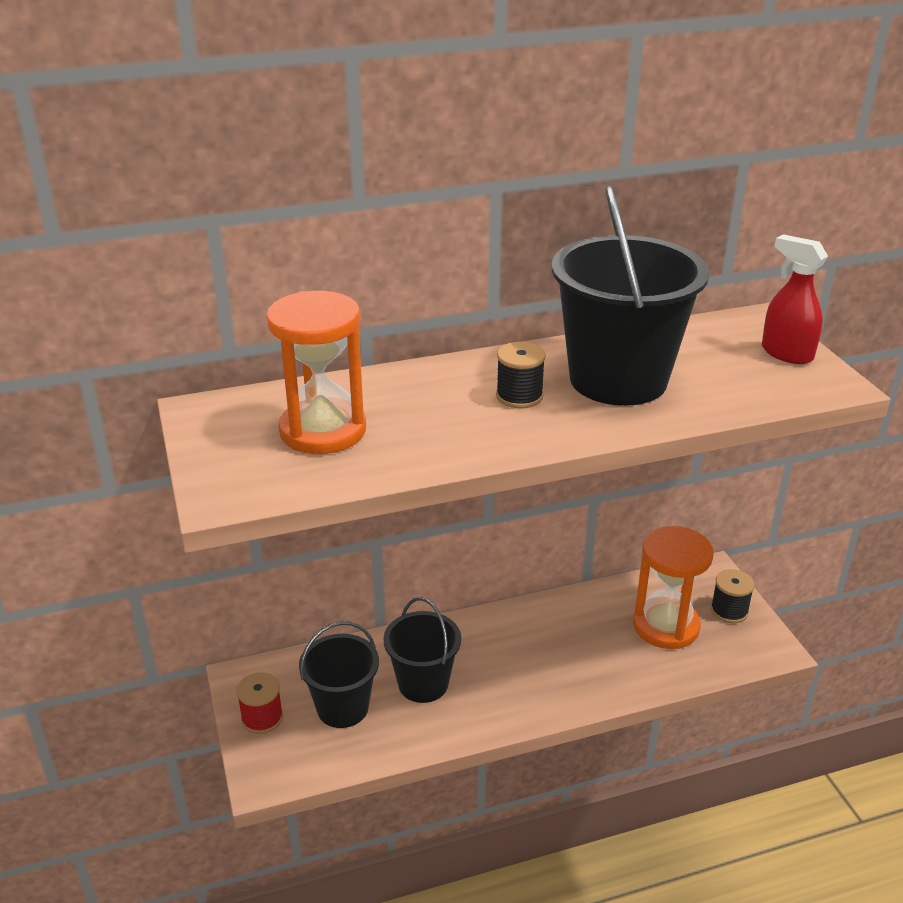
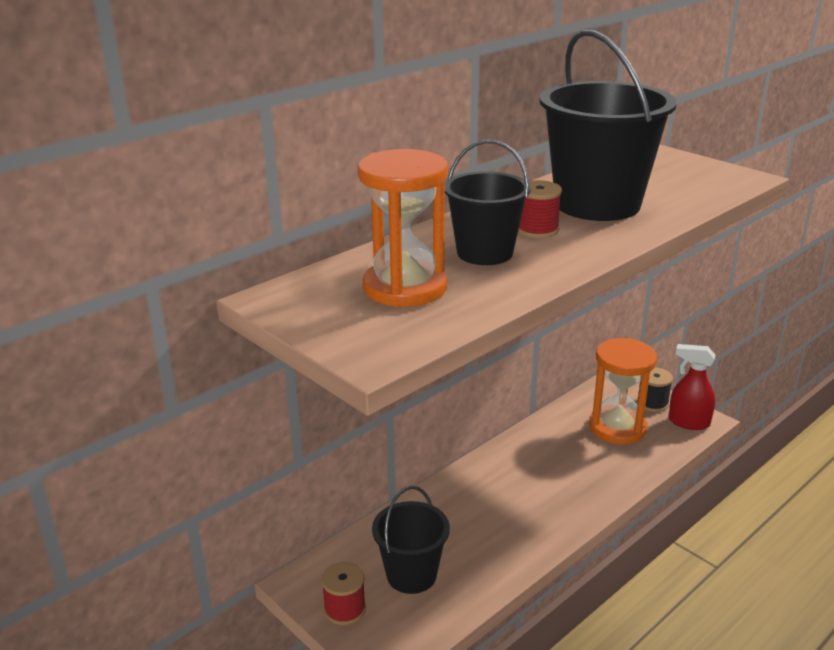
camera: 25 degrees left, 5 degrees down
(423, 683) = (465, 531): black bucket -> black bucket (485, 253)
(519, 396) = (537, 230): black spool -> red spool
(786, 353) = (691, 166): red spray bottle -> red spray bottle (688, 422)

